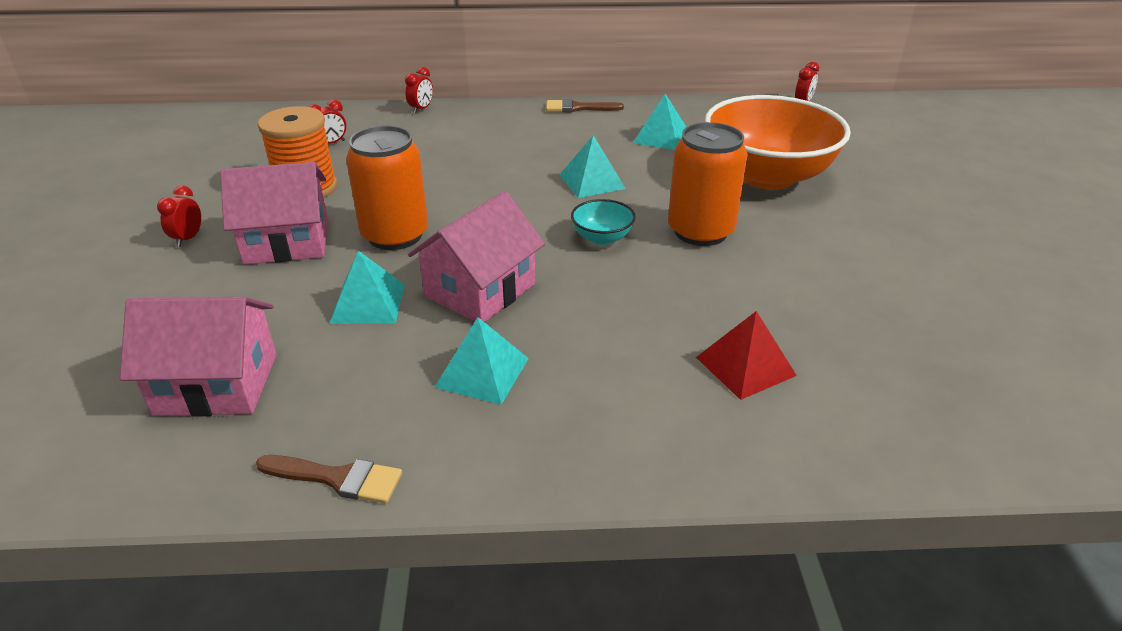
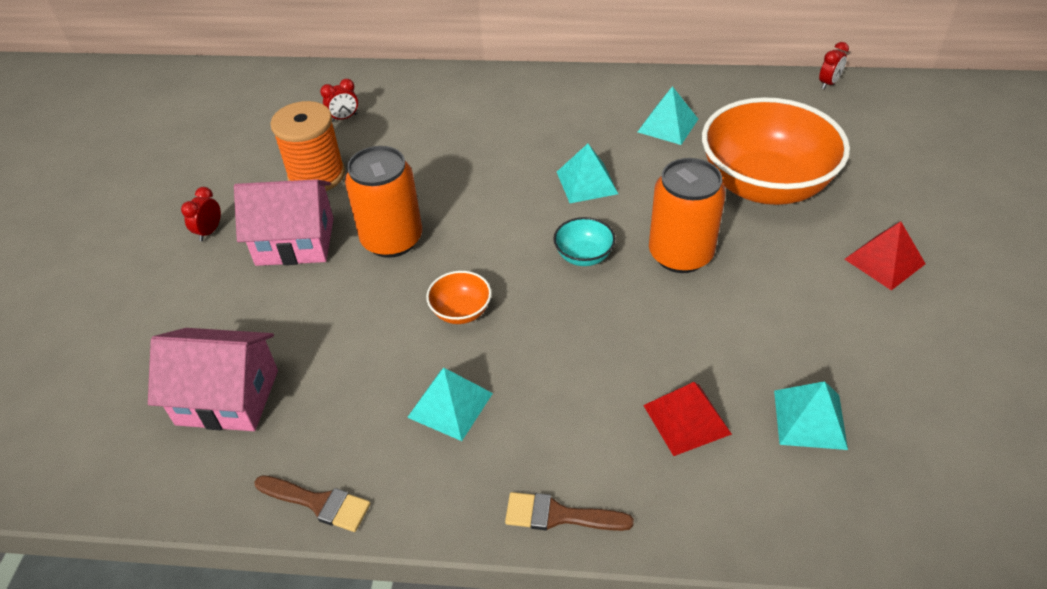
camera: 10 degrees right, 10 degrees up
(368, 303) = (360, 319): turquoise pyramid -> turquoise pyramid (810, 419)
(421, 109) = (434, 75): red clock -> none
(480, 290) = (461, 311): pink house -> orange bowl
(578, 108) = (591, 80): brown brush -> brown brush (559, 515)
(900, 226) = (884, 261): none -> red pyramid

